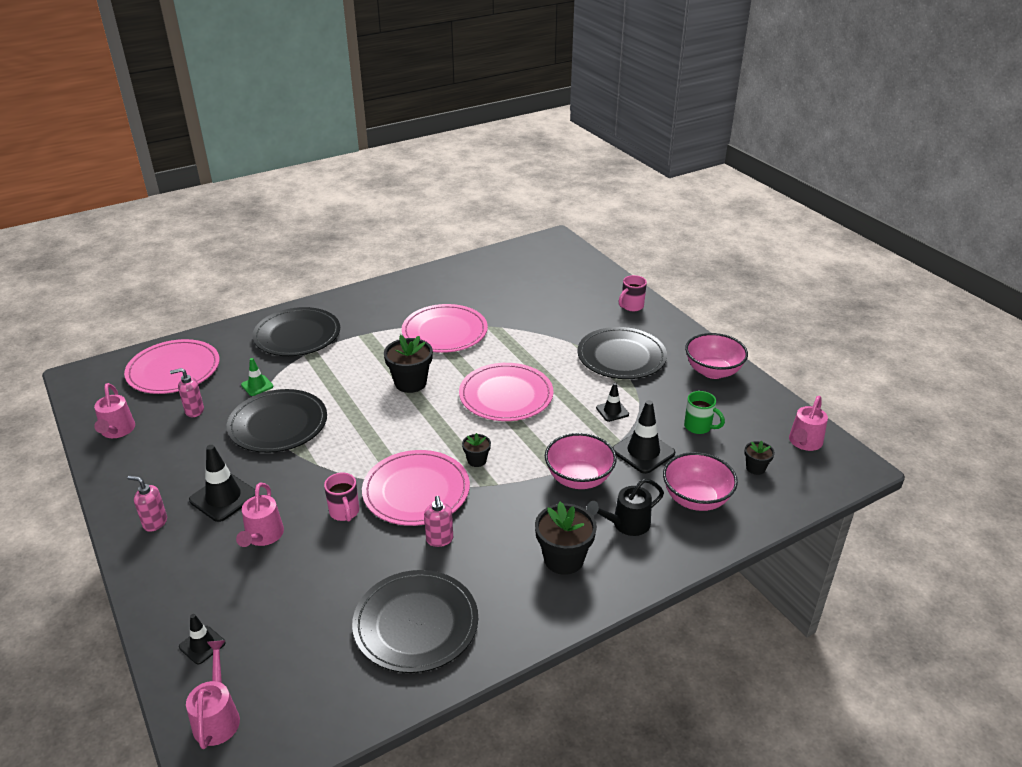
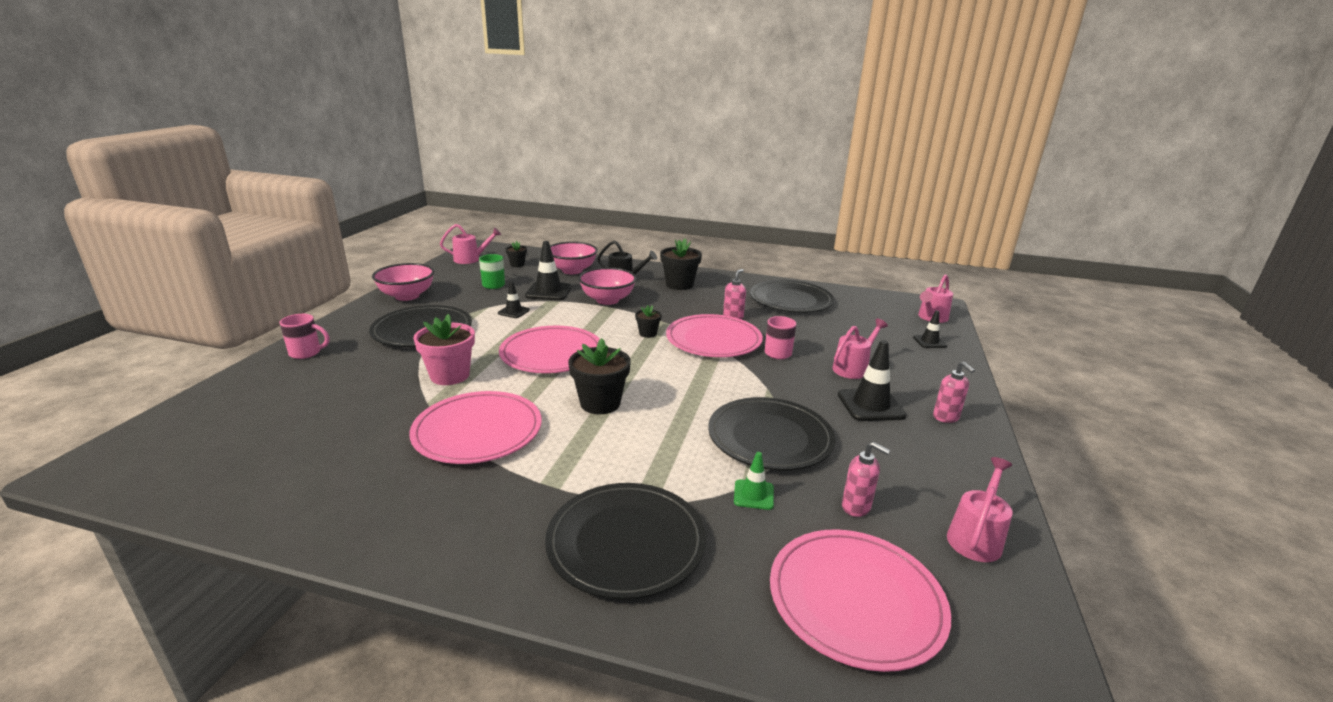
camera: 135 degrees left, 10 degrees down
(527, 344) = (450, 375): none -> pink flower pot

